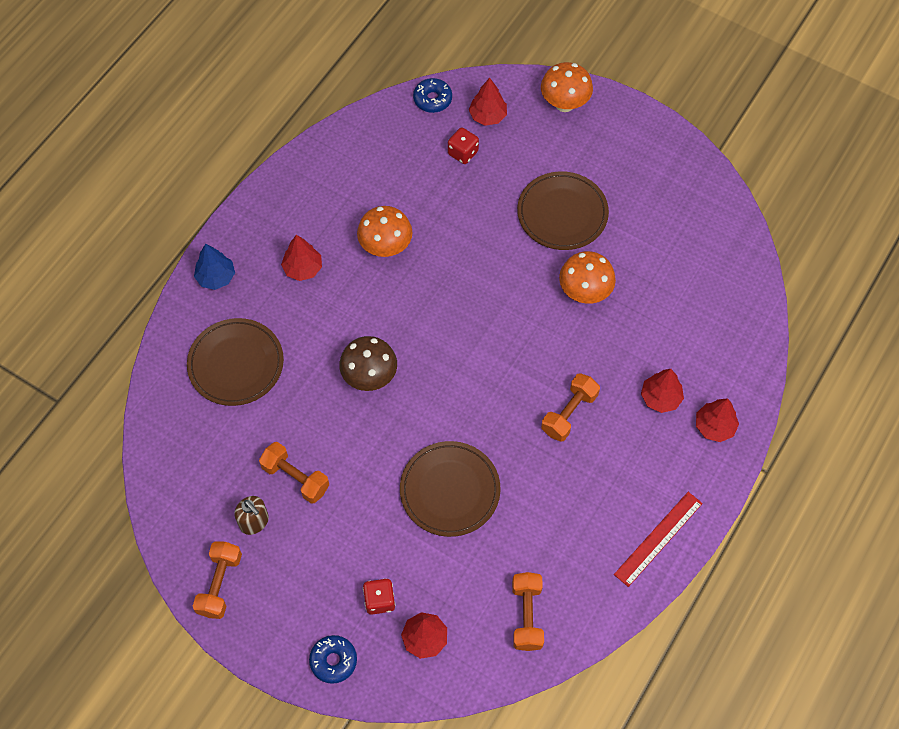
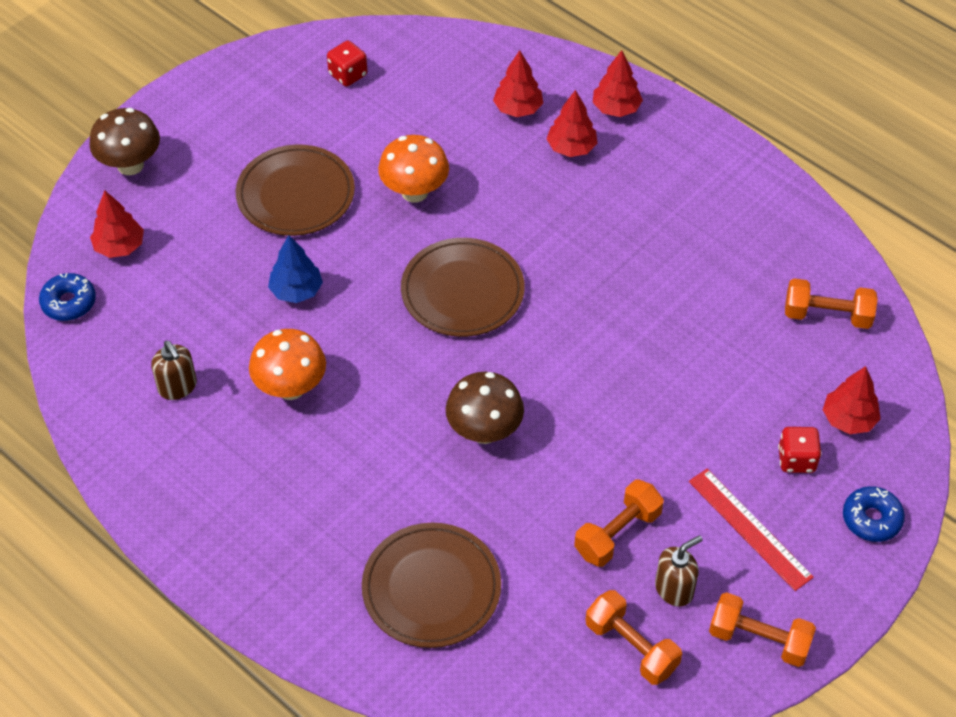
camera: 80 degrees left, 10 degrees down
(216, 277) = (282, 601): blue tree -> blue tree (296, 291)
(303, 268) = (298, 489): red tree -> red tree (518, 109)
(374, 179) = (178, 387): none -> brown soap dispenser
(450, 490) = (659, 367): brown plate -> brown plate (462, 291)
(463, 153) = (169, 282): red dice -> red dice (348, 75)
(564, 104) = (130, 165): orange mushroom -> brown mushroom
(569, 413) = (575, 234): orange dumbbell -> orange dumbbell (631, 647)
(658, 538) = (745, 181): red ruler -> red ruler (749, 529)

